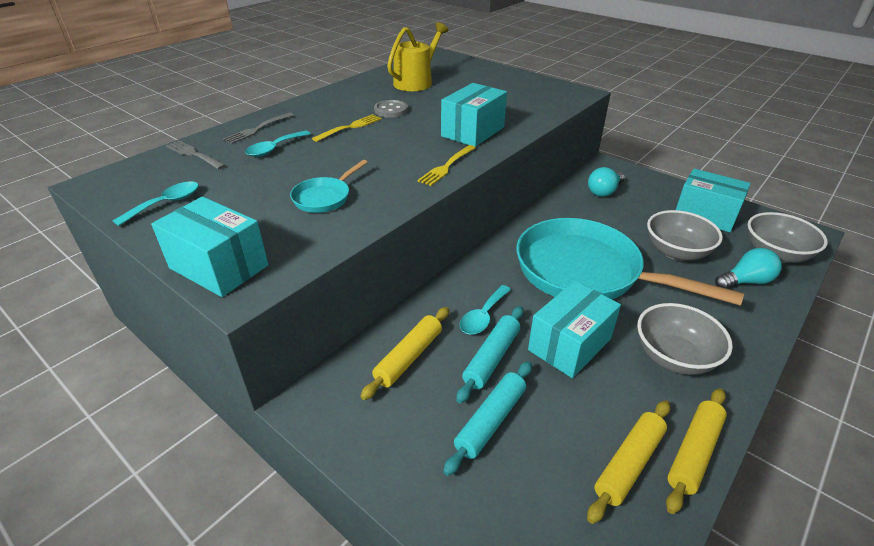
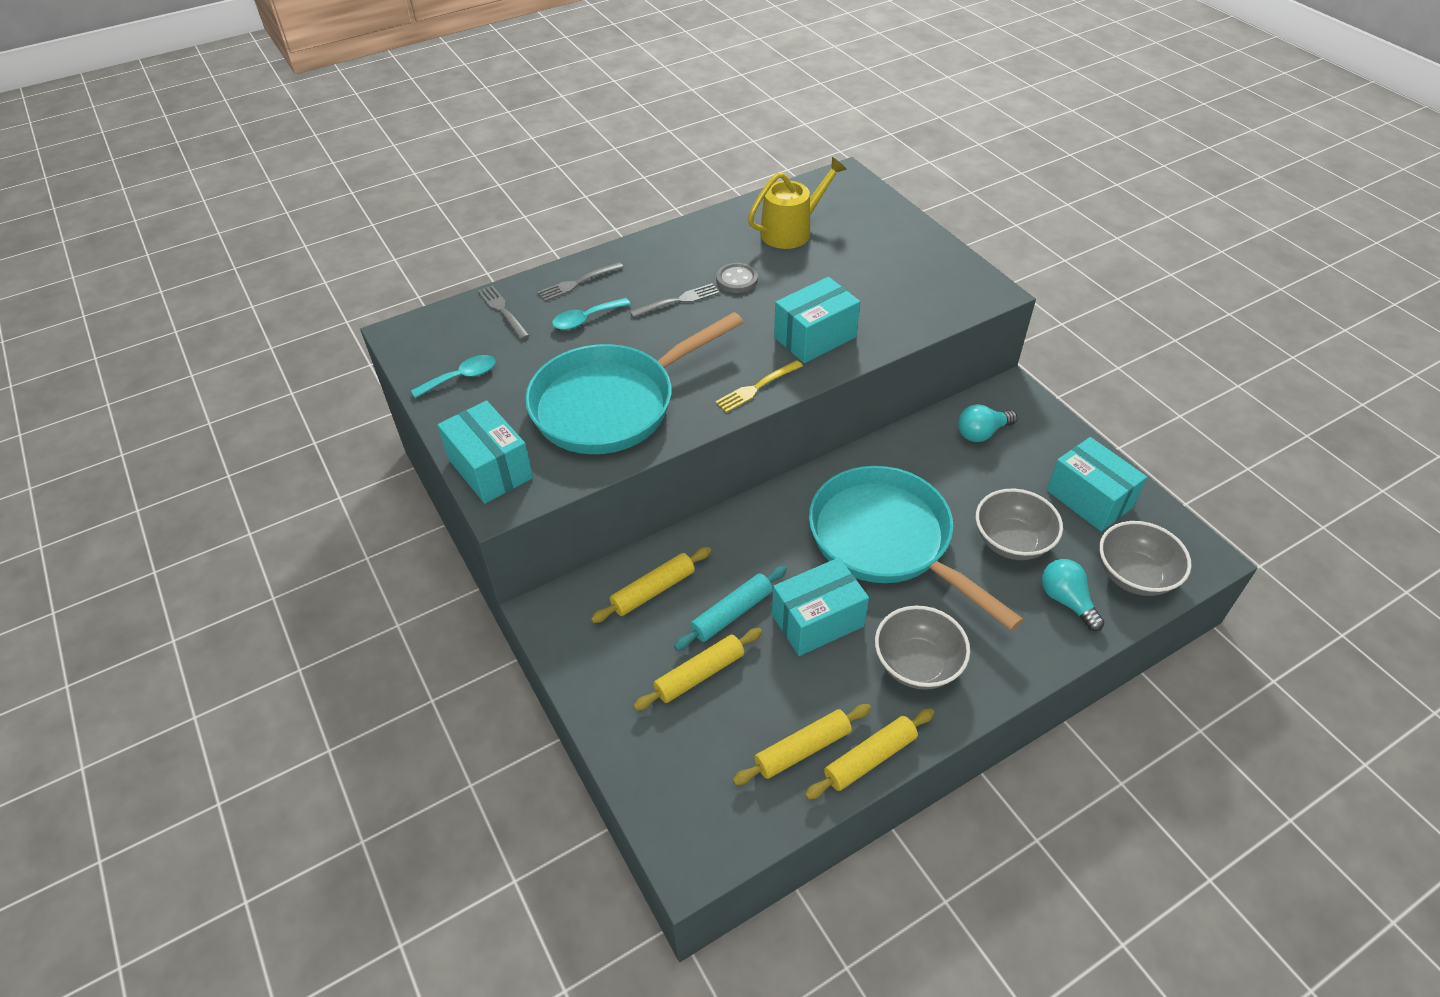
camera: 20 degrees right, 10 degrees up
(325, 197) = (612, 404): turquoise pan -> turquoise pan, size x2.36
(350, 127) = (678, 301): yellow fork -> grey fork
(483, 316) = (746, 566): turquoise spoon -> none
(490, 420) = (699, 674): turquoise rolling pin -> yellow rolling pin
(745, 281) = (1066, 601): turquoise light bulb -> turquoise light bulb turned 120 degrees counterclockwise

